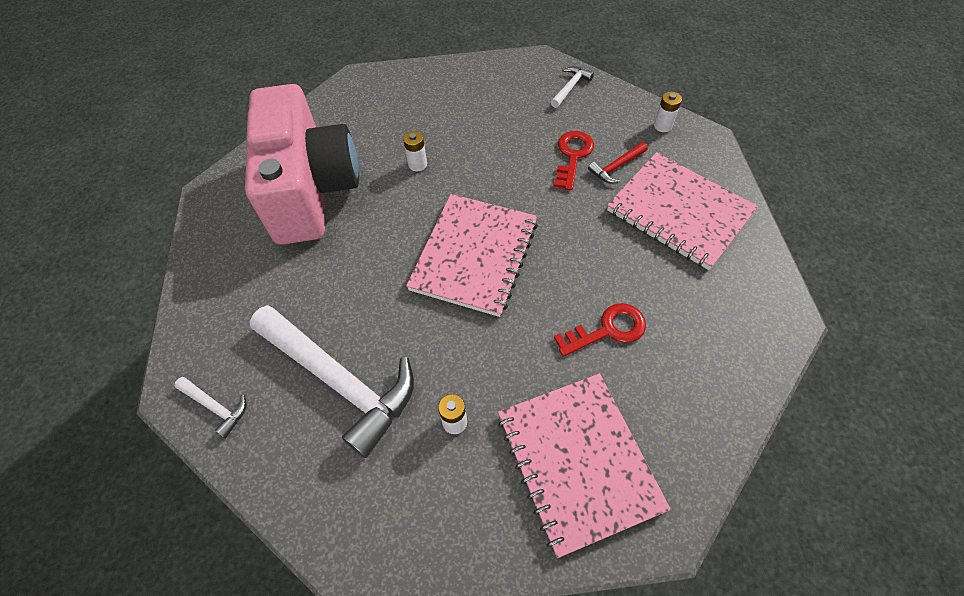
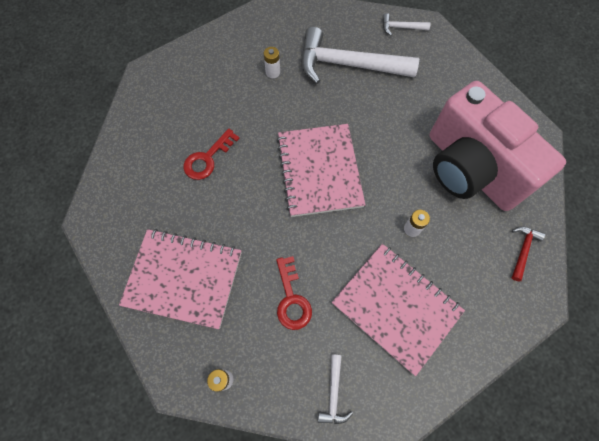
camera: 150 degrees right, 10 degrees up
(578, 461) = (199, 82): pink notebook -> pink notebook (396, 307)
(616, 167) = (249, 304): red hammer -> red hammer (522, 250)

